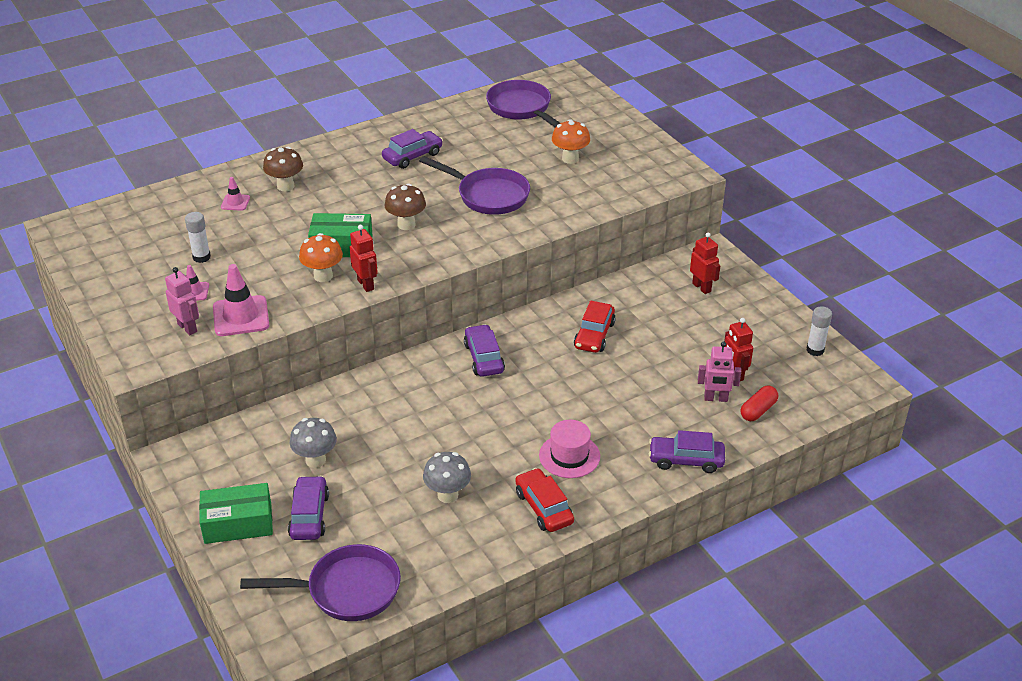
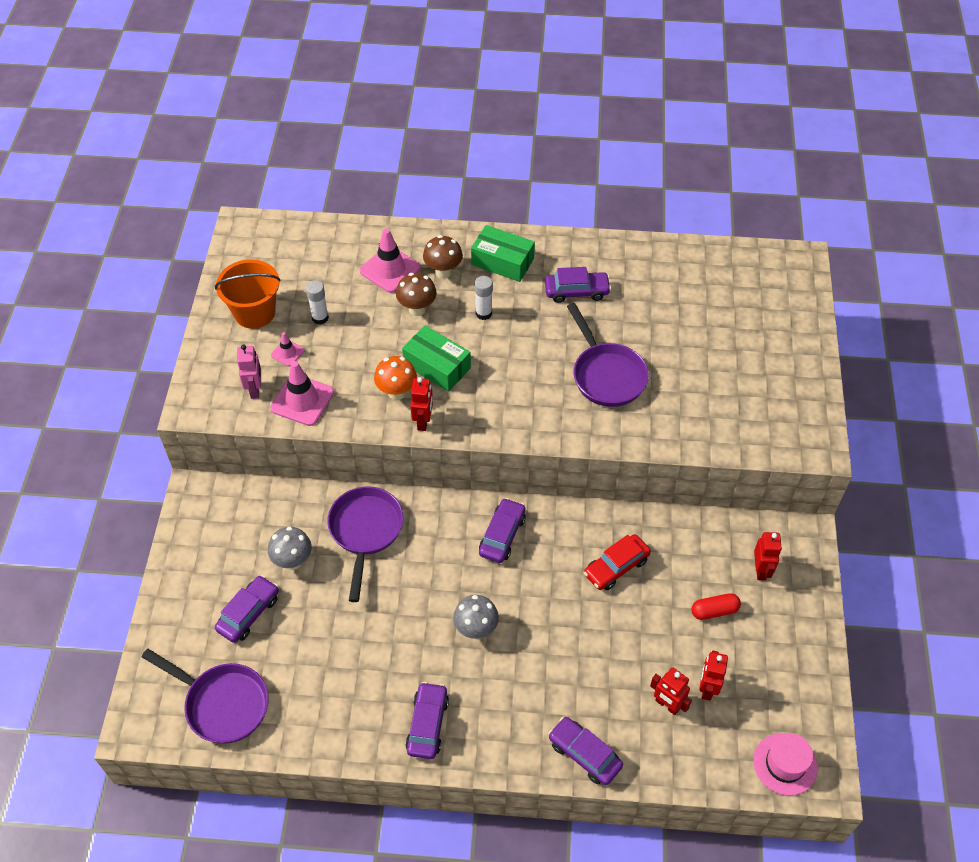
camera: 35 degrees right, 15 degrees up
(133, 278) = (254, 312): none -> orange bucket
(235, 202) = (390, 269): pink traffic cone -> pink traffic cone, size x1.90
(238, 523) = (195, 587): green box -> green box (502, 261)
(406, 224) = (508, 371): brown mushroom -> brown mushroom (417, 309)
(447, 495) = (363, 661): grey mushroom -> grey mushroom (476, 629)
(521, 108) = (723, 282): purple pan -> purple pan (365, 532)
(544, 507) = (427, 724): red car -> purple car
(569, 456) = (490, 685): pink hat -> pink hat (785, 764)
(570, 159) = (718, 369): orange mushroom -> none
(716, 398) = (667, 705): pink robot -> red robot
(758, 410) = (695, 743): red capsule -> red capsule (714, 611)
(815, 350) = (809, 709): white glue stick -> white glue stick (483, 313)

